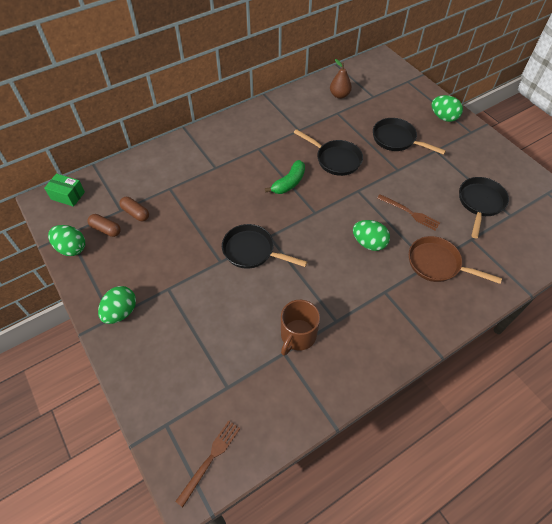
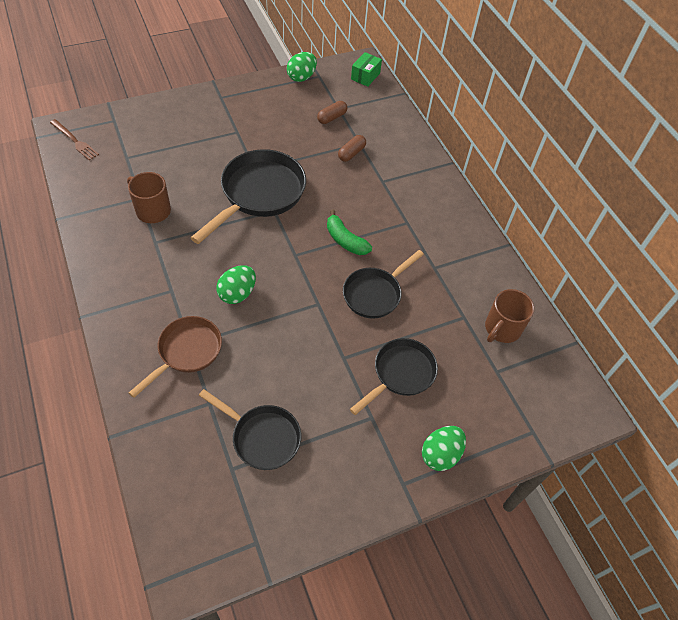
camera: 95 degrees right, 0 degrees up
(106, 229) = (317, 98): brown capsule -> brown capsule (351, 153)
(121, 312) = (224, 102): green egg -> none
(252, 251) = (259, 194): black pan -> black pan, size x1.58
(339, 95) = (502, 329): brown pear -> brown mug
(410, 213) = (269, 348): brown fork -> none

